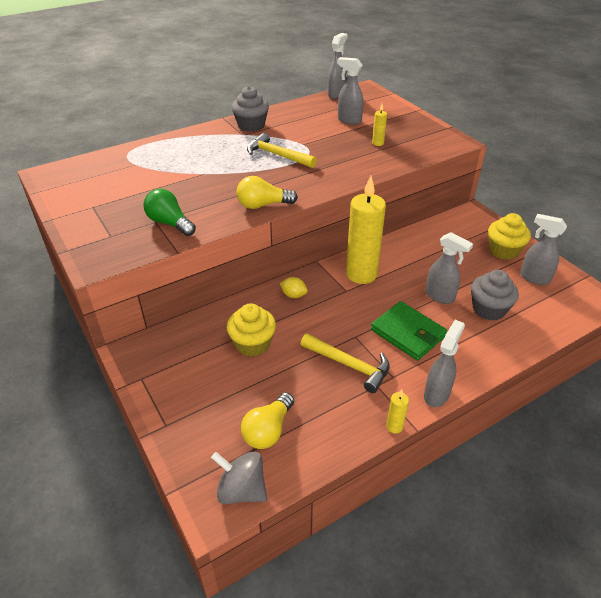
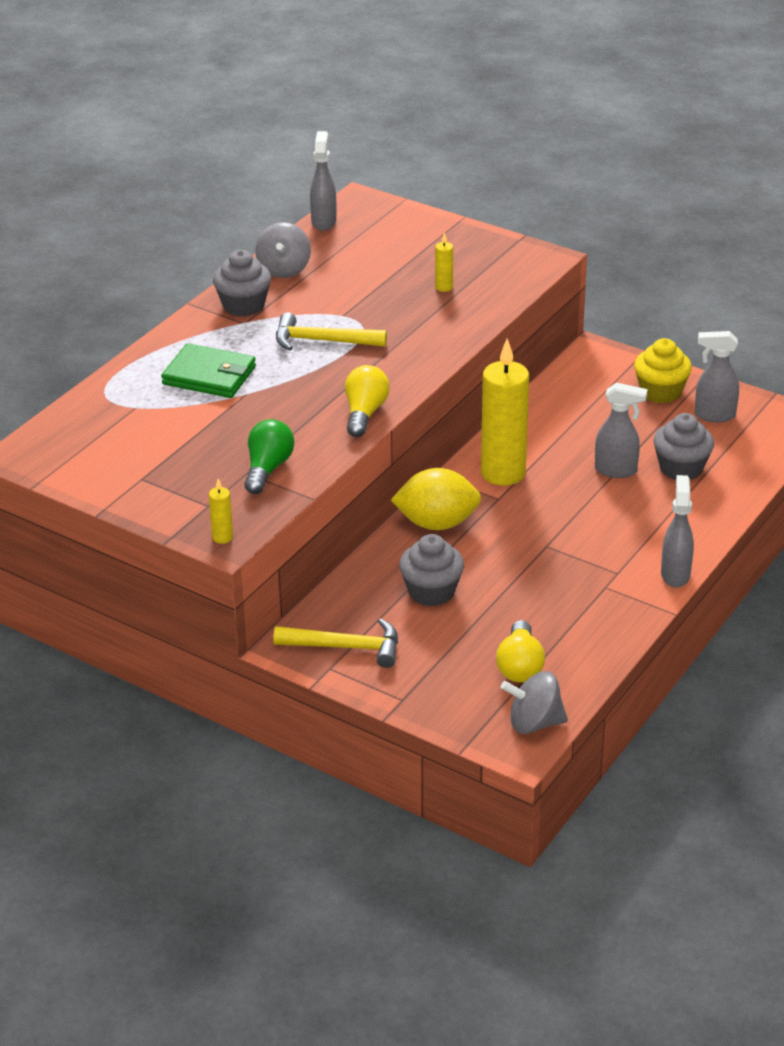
camera: 25 degrees left, 5 degrees down
(170, 223) = (268, 469): green light bulb -> green light bulb turned 90 degrees clockwise
(252, 344) = (431, 591): yellow cupcake -> grey cupcake
(263, 205) = (364, 413): yellow light bulb -> yellow light bulb turned 135 degrees clockwise
(291, 112) = (284, 269): none -> grey spinning top
(293, 295) = (437, 523): yellow lemon -> yellow lemon, size x2.11
(349, 120) = (377, 261): grey spray bottle -> none
(349, 365) = (561, 577): yellow hammer -> yellow hammer (345, 647)
(394, 426) = (650, 618): yellow candle -> yellow candle (222, 537)
(408, 333) = (604, 523): green wallet -> green wallet (209, 375)

